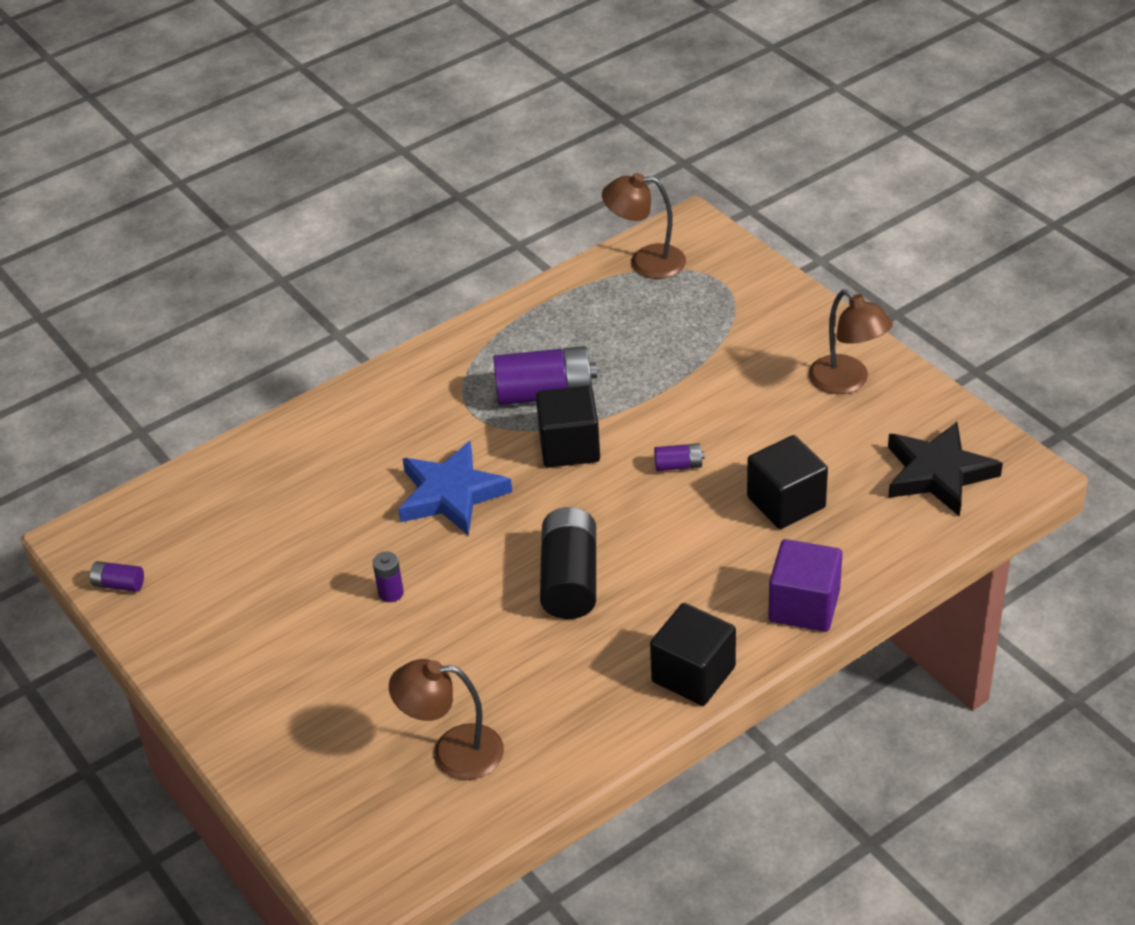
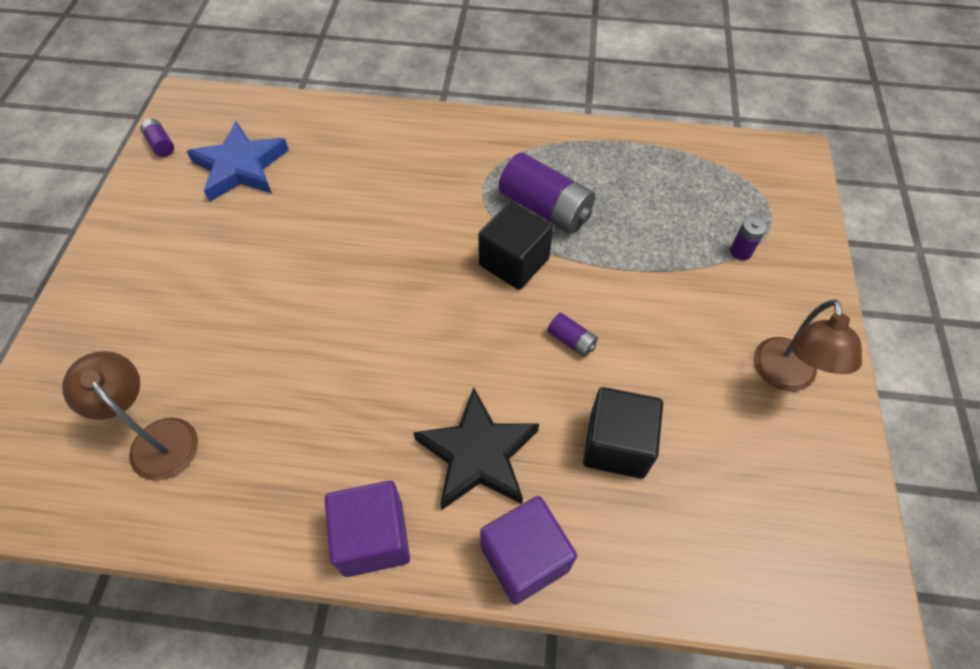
camera: 40 degrees right, 15 degrees up
(391, 593) = (278, 277): purple battery -> purple battery (740, 252)
(451, 494) = (399, 236): blue star -> blue star (240, 167)
(570, 580) = (390, 369): black battery -> none
(646, 262) = (729, 160): brown lamp -> none
(693, 674) = (373, 537): black cube -> purple cube
(938, 474) = (778, 534): black star -> black star (478, 454)

